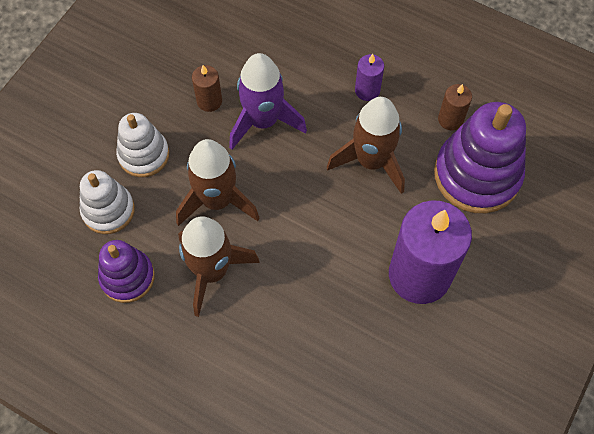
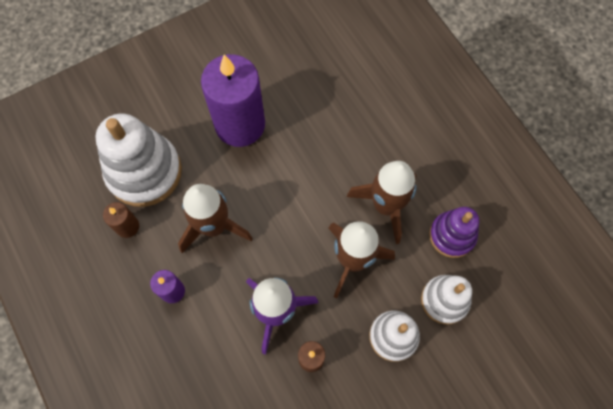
camera: 150 degrees left, 5 degrees up
(477, 175) = (144, 172): purple stacking toy -> white stacking toy

